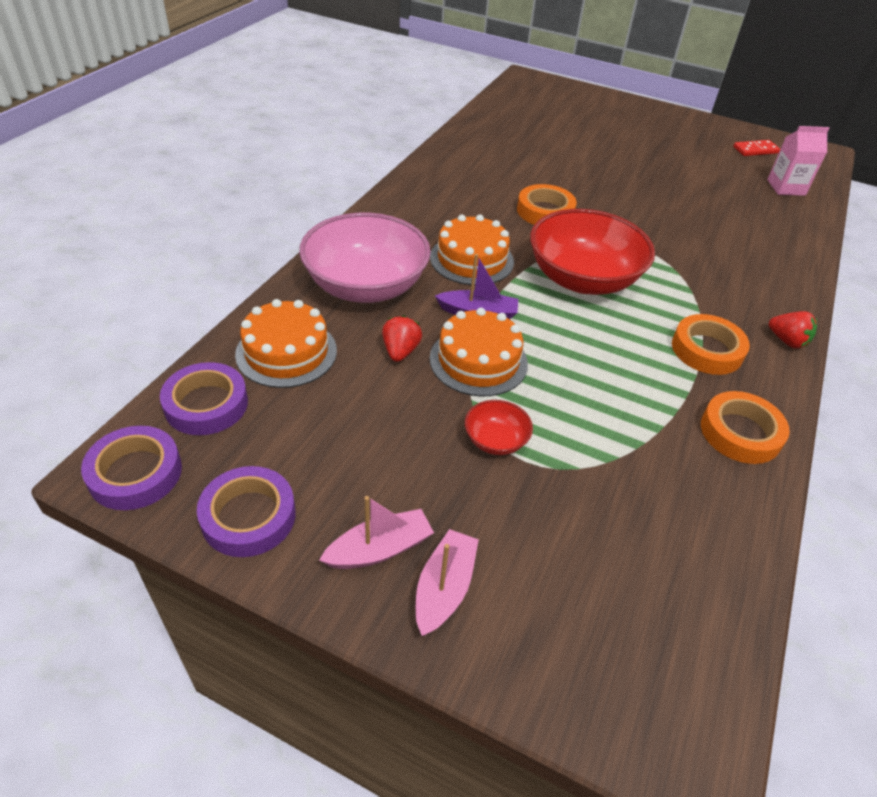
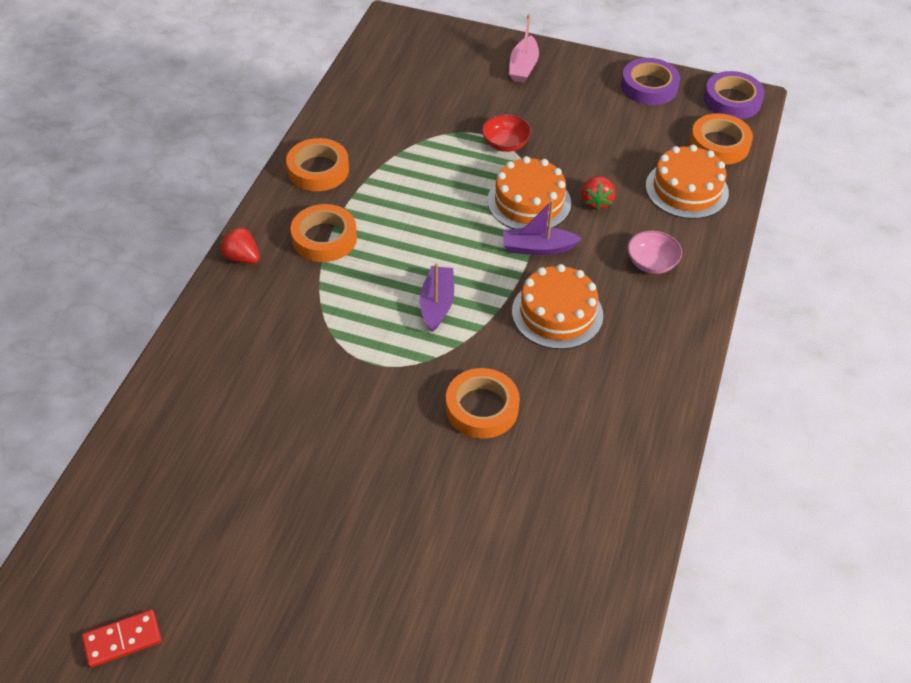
camera: 175 degrees right, 5 degrees up
(206, 404) = (719, 144): purple tape -> orange tape
(366, 286) = (651, 263): pink bowl -> pink bowl, size x0.44
(379, 549) = (565, 79): pink boat -> none
(582, 279) = (437, 304): red bowl -> purple boat
(786, 187) = (119, 530): pink carton -> none

